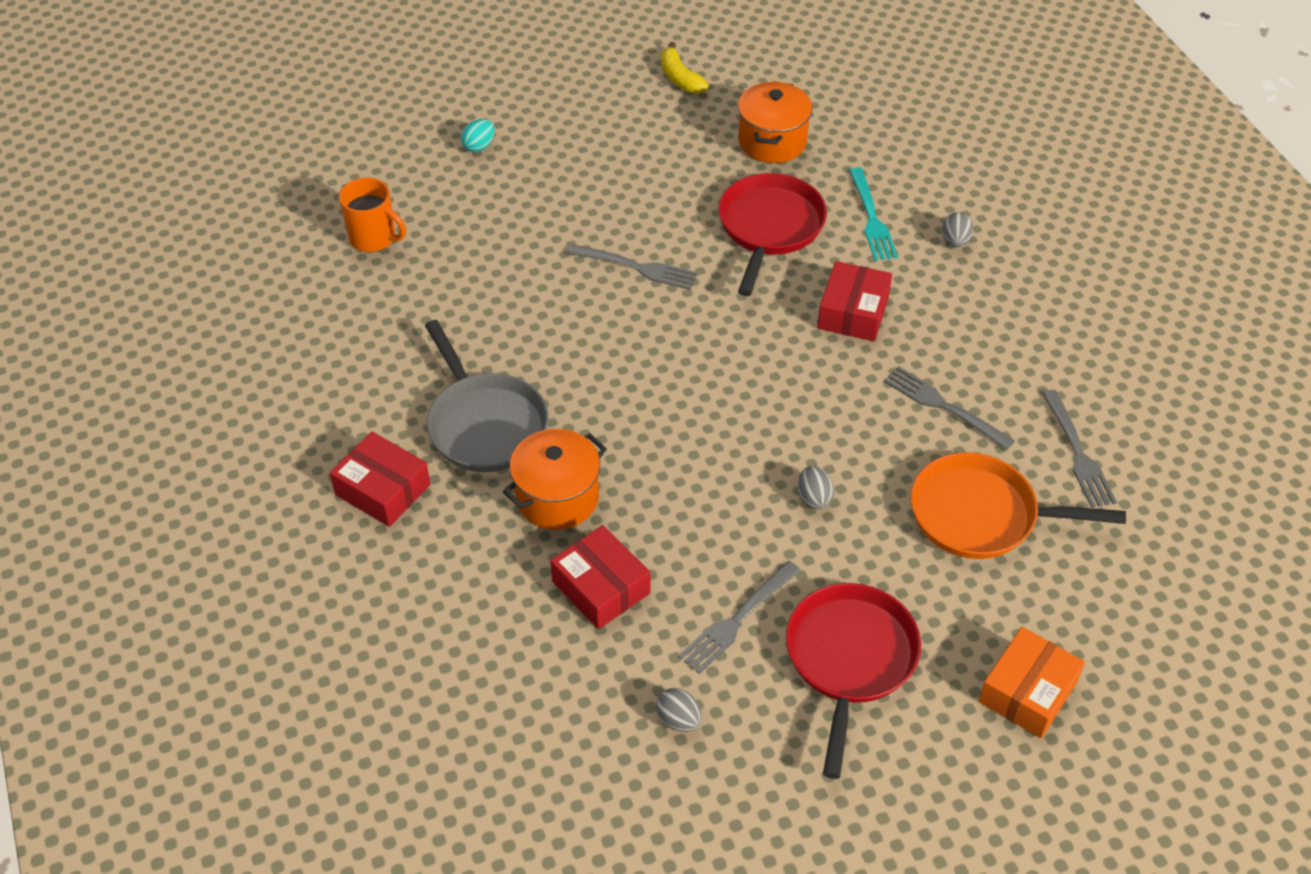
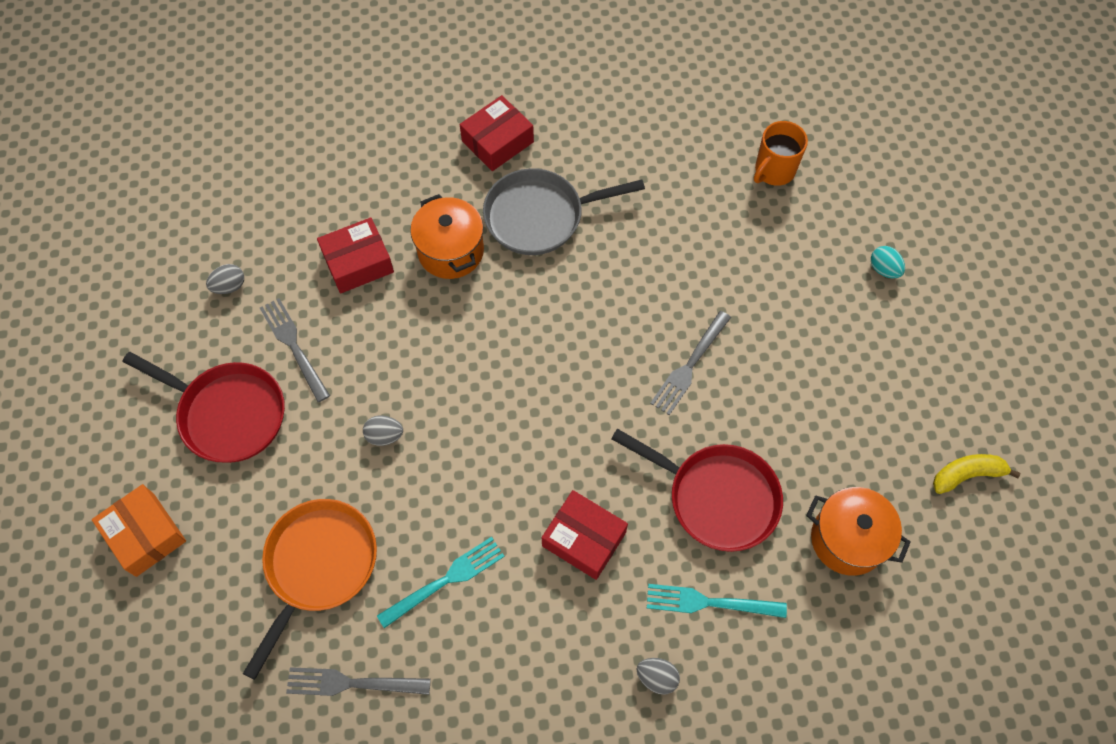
camera: 105 degrees right, 15 degrees up
(944, 406) = (445, 580): grey fork -> turquoise fork

